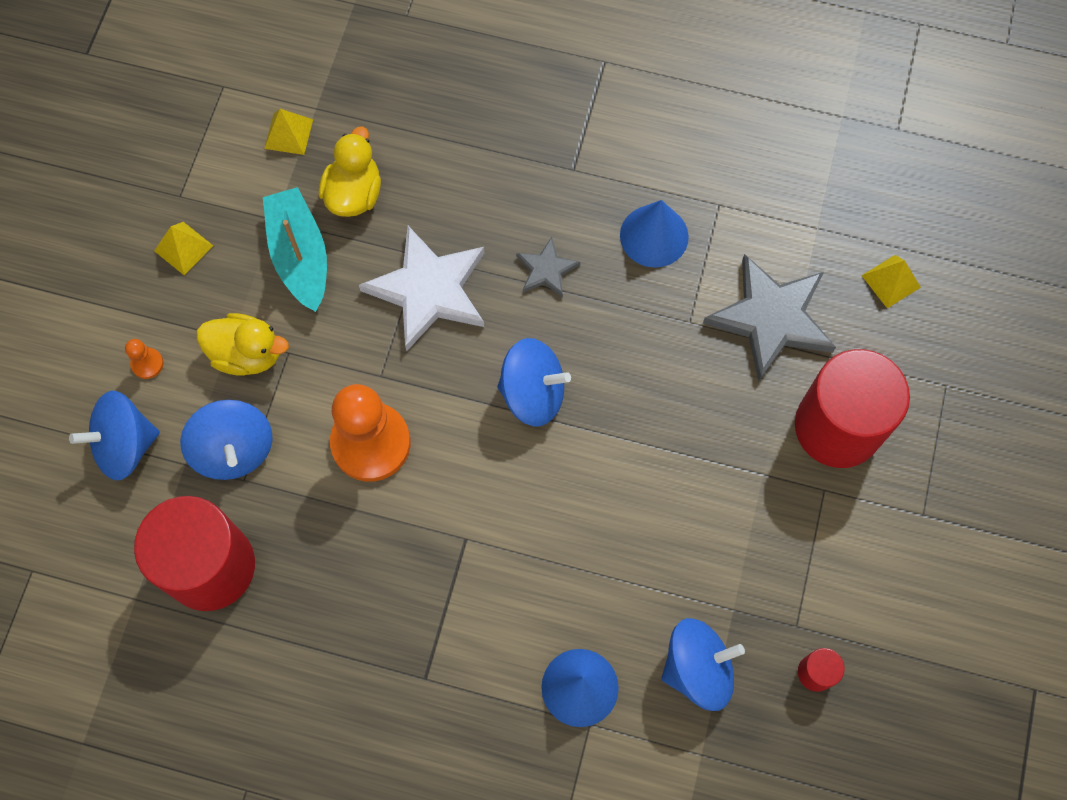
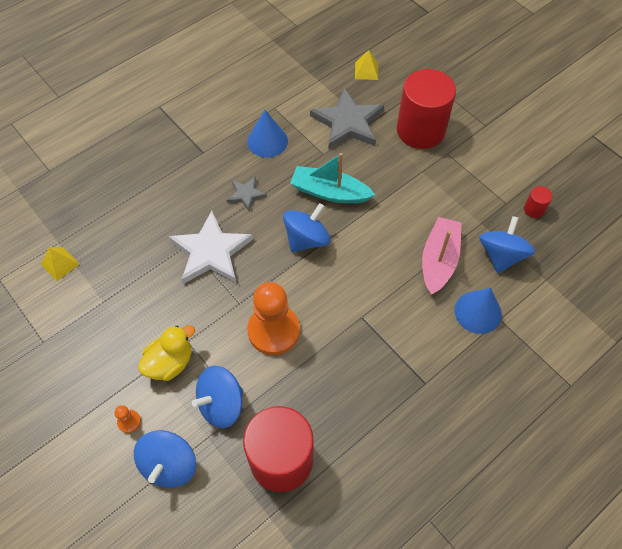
camera: 55 degrees left, 10 degrees down
(183, 248) = (76, 358): yellow pyramid -> none
(234, 450) = (221, 404): blue spinning top -> blue spinning top turned 135 degrees clockwise
(300, 255) = (136, 301): turquoise boat -> turquoise boat (329, 192)
(354, 194) = (125, 254): yellow duck -> none
(626, 586) = (439, 260): none -> pink boat

